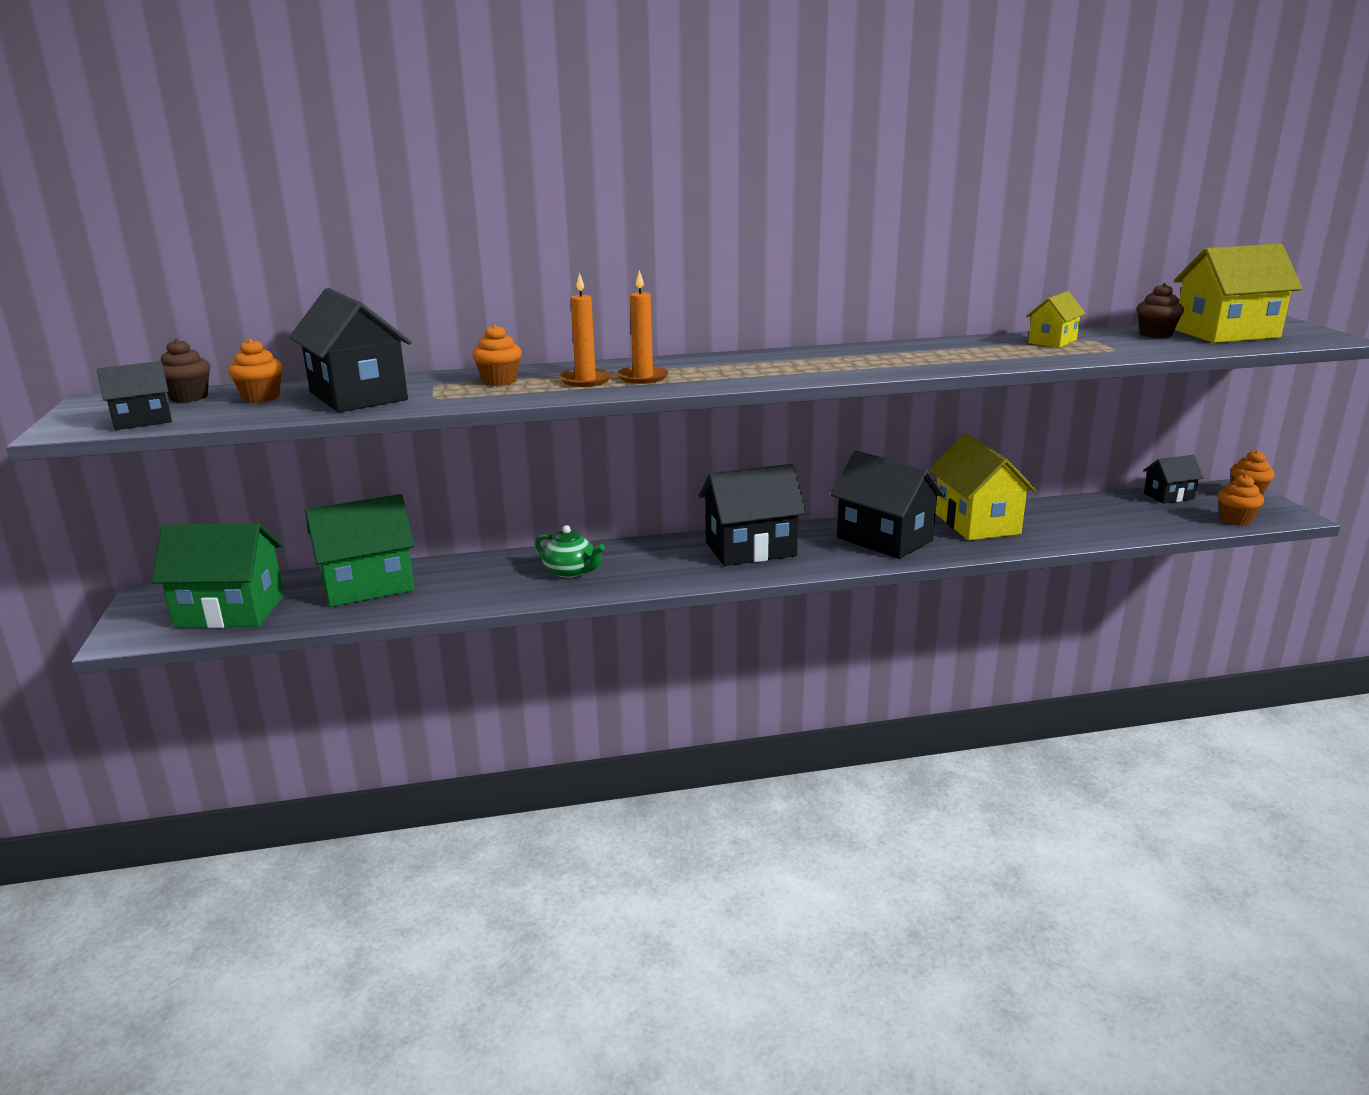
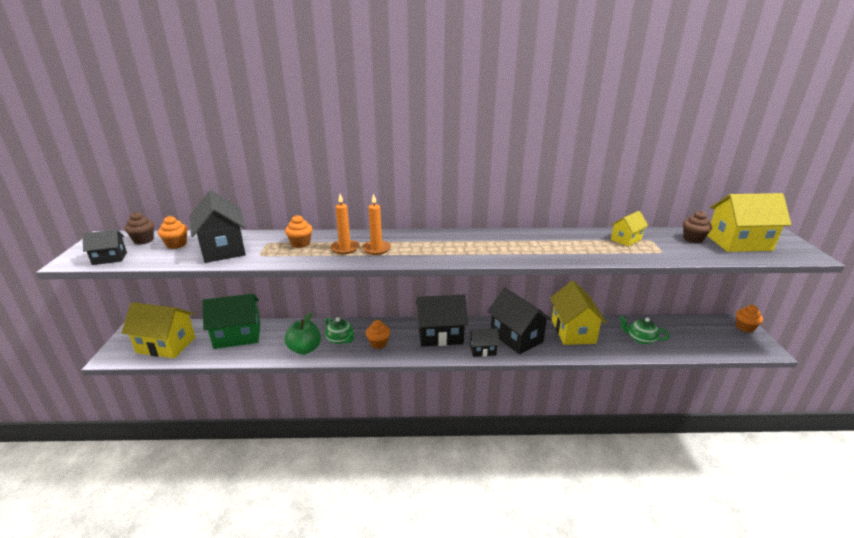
camera: 10 degrees right, 5 degrees up
(230, 611) = (166, 345): green house -> yellow house
(510, 590) = (305, 349): none -> green apple
(1091, 522) = (641, 339): none -> green teapot
(1168, 496) = (694, 323): black house -> black house (483, 350)
(1235, 520) = (731, 349): orange cupcake -> orange cupcake (378, 343)

